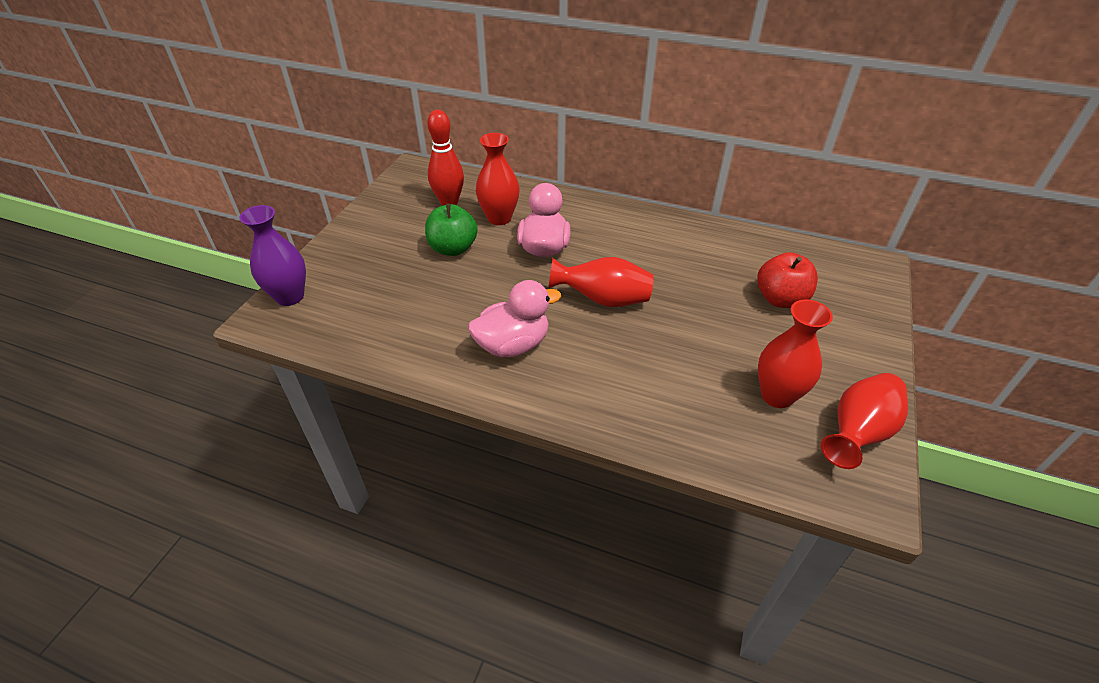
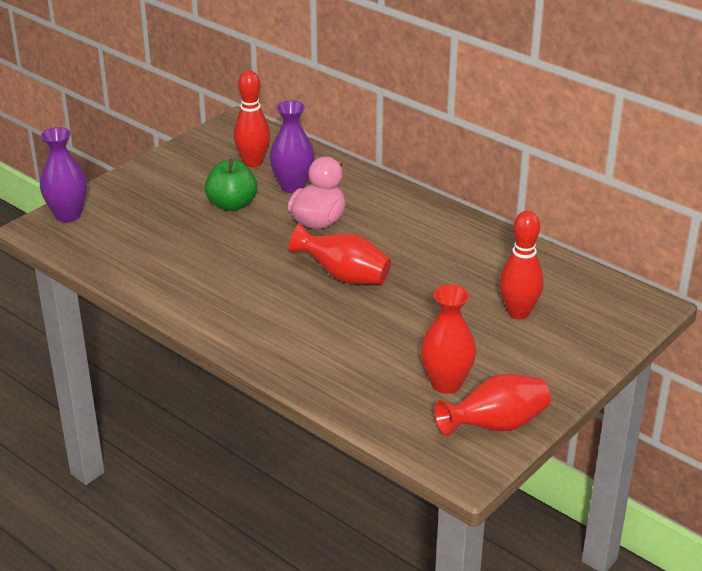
camera: 20 degrees right, 10 degrees down
(499, 218) = (293, 186): red vase -> purple vase
(513, 345) = (237, 293): pink duck -> none
(780, 299) = (518, 313): red apple -> red bowling pin

